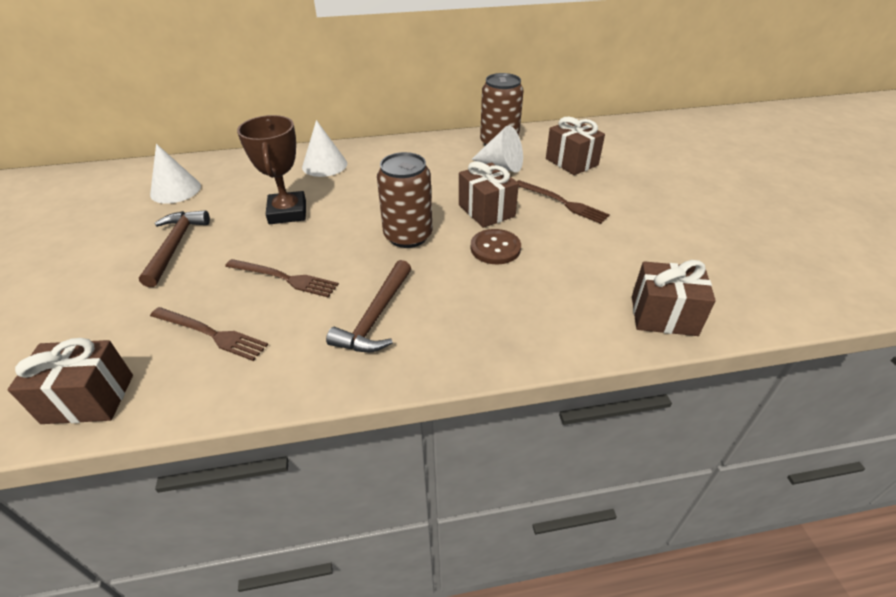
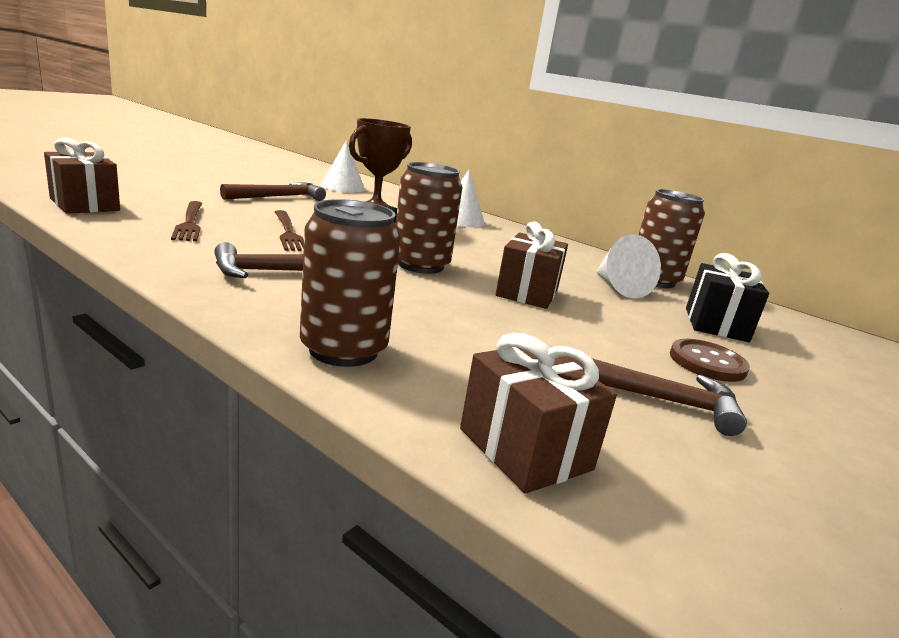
camera: 45 degrees right, 20 degrees down
(495, 248) = (472, 307): brown button -> brown button (707, 363)
(526, 337) = (343, 350): none -> brown can
(562, 202) = (626, 332): brown fork -> none
(571, 162) = (716, 324): brown gift -> black gift
(637, 242) = (651, 398): none -> brown hammer

